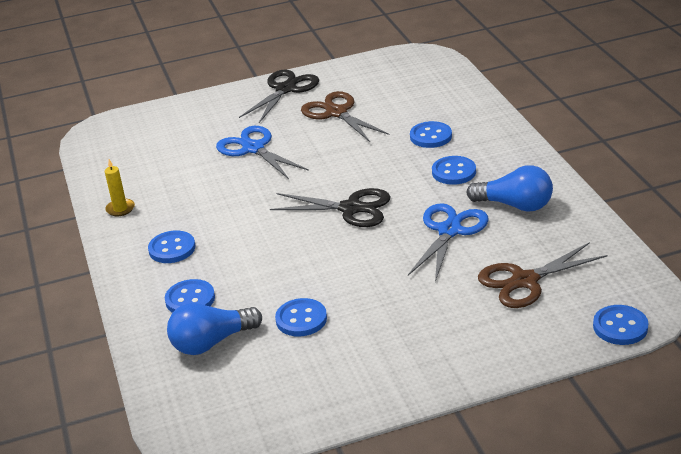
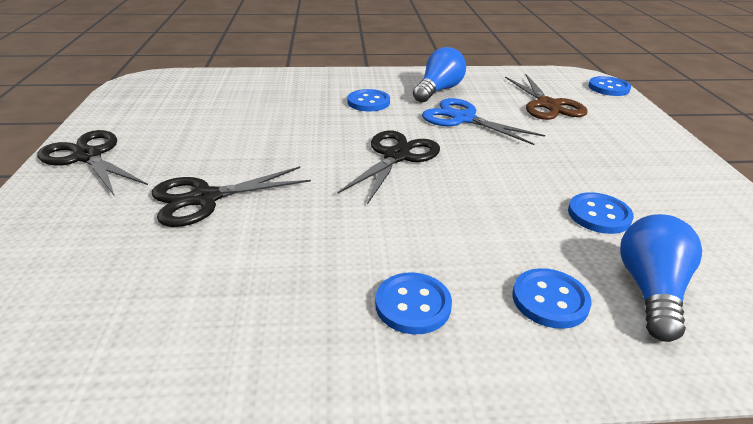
camera: 80 degrees left, 0 degrees up
(120, 209) = (251, 360): yellow candle -> none
(212, 342) = (650, 290): blue light bulb -> blue light bulb turned 150 degrees counterclockwise
(253, 148) = (205, 198): blue scissors -> black scissors
(336, 113) = (191, 135): brown scissors -> none
(430, 136) = (297, 101): blue button -> none

